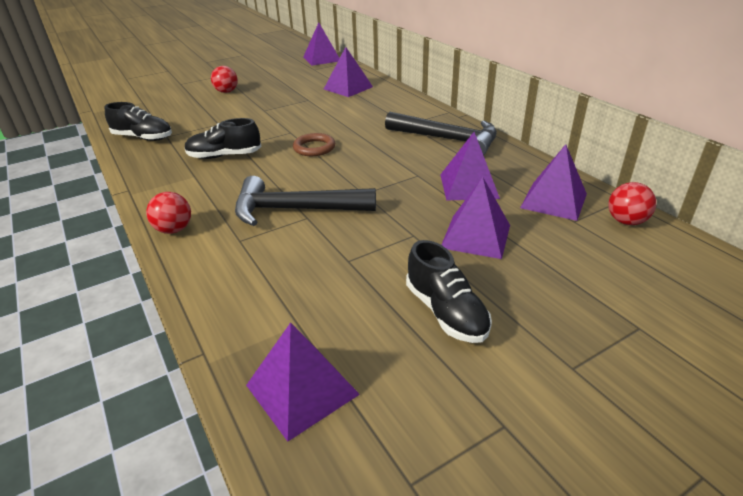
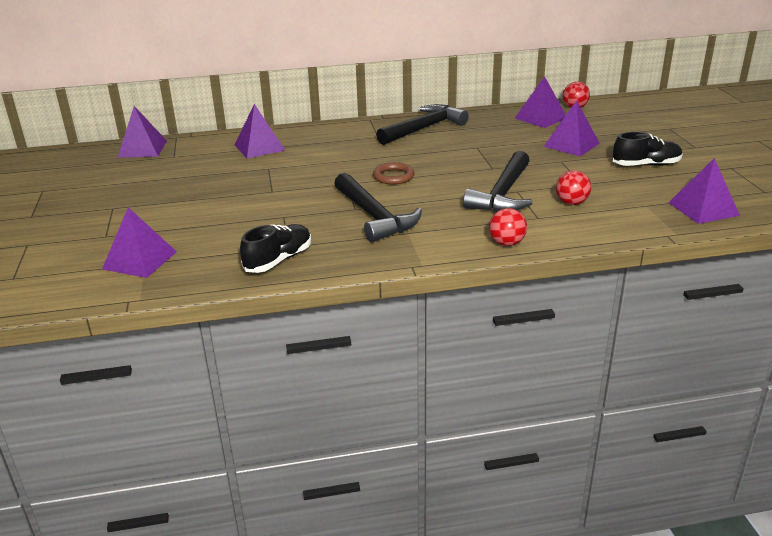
camera: 70 degrees left, 5 degrees down
(224, 156) = (374, 216): black shoe -> black hammer
(226, 92) = (183, 207): red ball -> red ball (571, 203)
(468, 186) = (505, 135): purple pyramid -> purple pyramid (140, 260)

